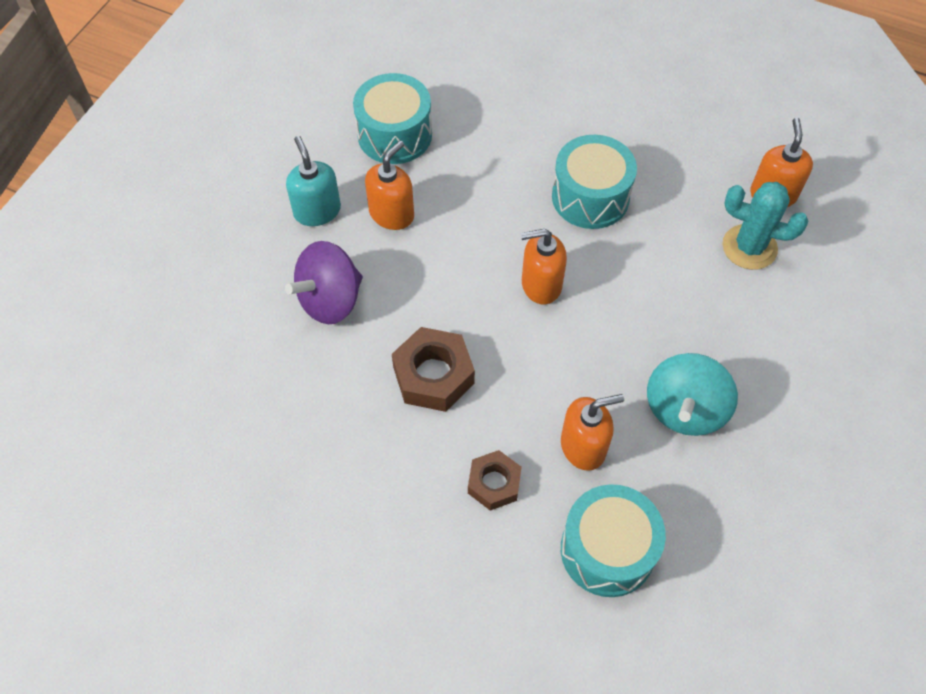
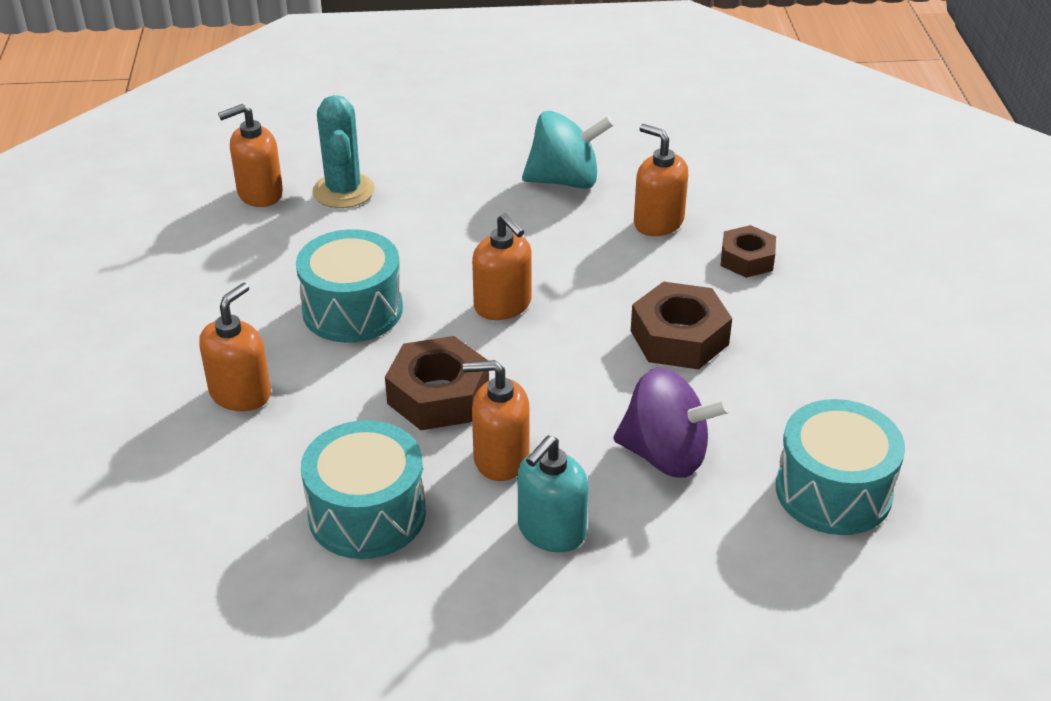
camera: 120 degrees left, 20 degrees down
(470, 207) = (438, 395): none -> brown nut
(539, 113) = (240, 393): none -> orange soap dispenser
(607, 550) = (737, 183): turquoise drum -> turquoise drum (833, 491)

